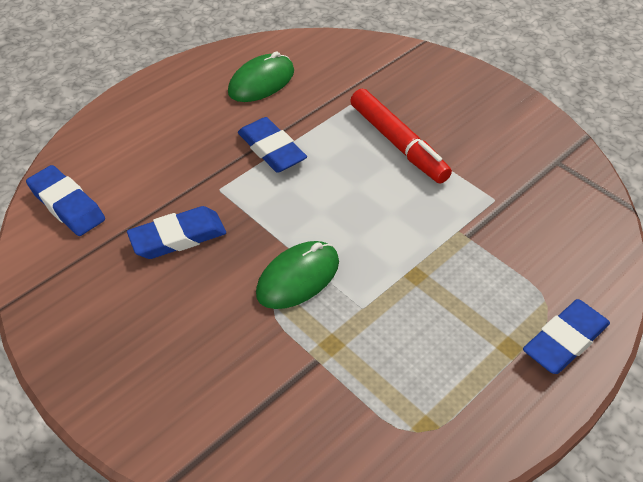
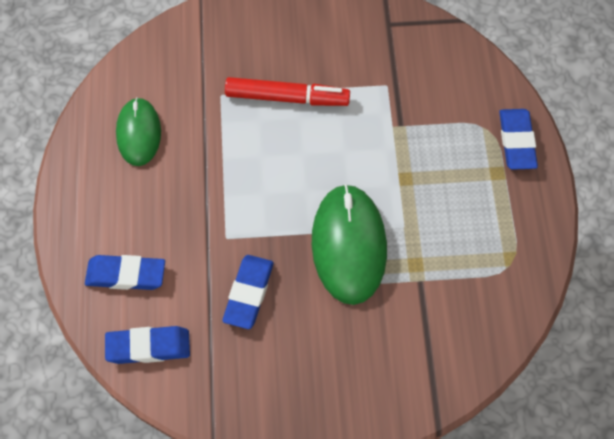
camera: 50 degrees left, 15 degrees up
(271, 149) = (218, 178): blue eraser -> blue eraser (126, 275)
(298, 277) = (348, 245): green mouse -> green mouse, size x1.59

